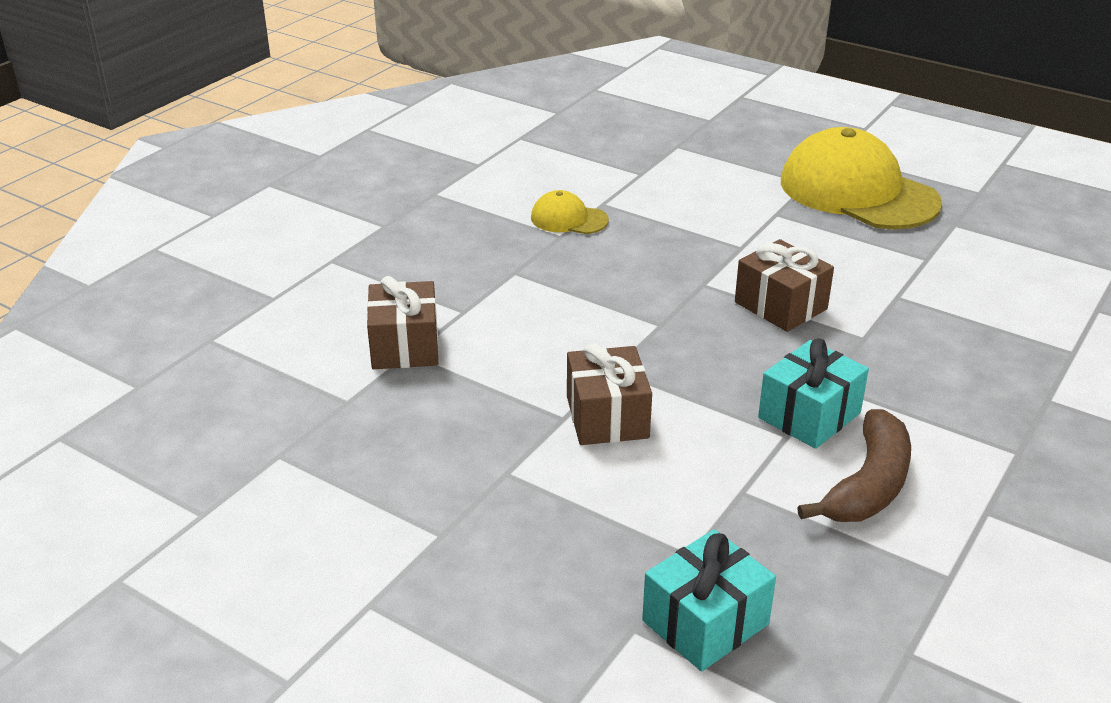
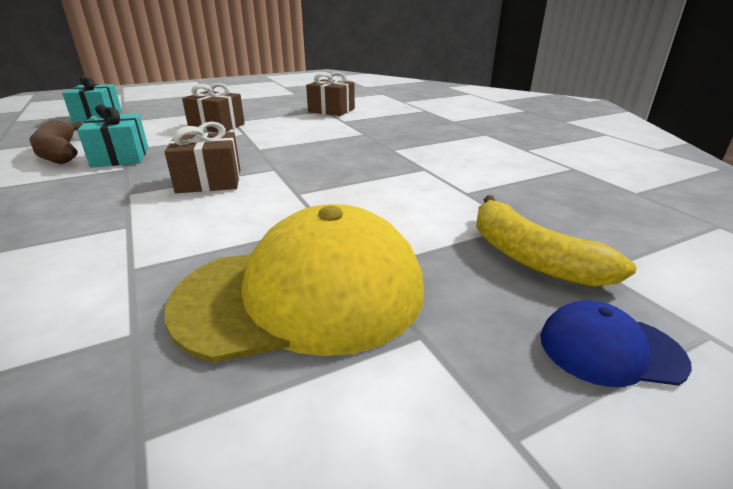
camera: 120 degrees right, 5 degrees down
(568, 219) = (412, 155): yellow cap -> none
(722, 138) = (531, 258): none -> yellow banana
(784, 114) = (610, 349): none -> blue cap

